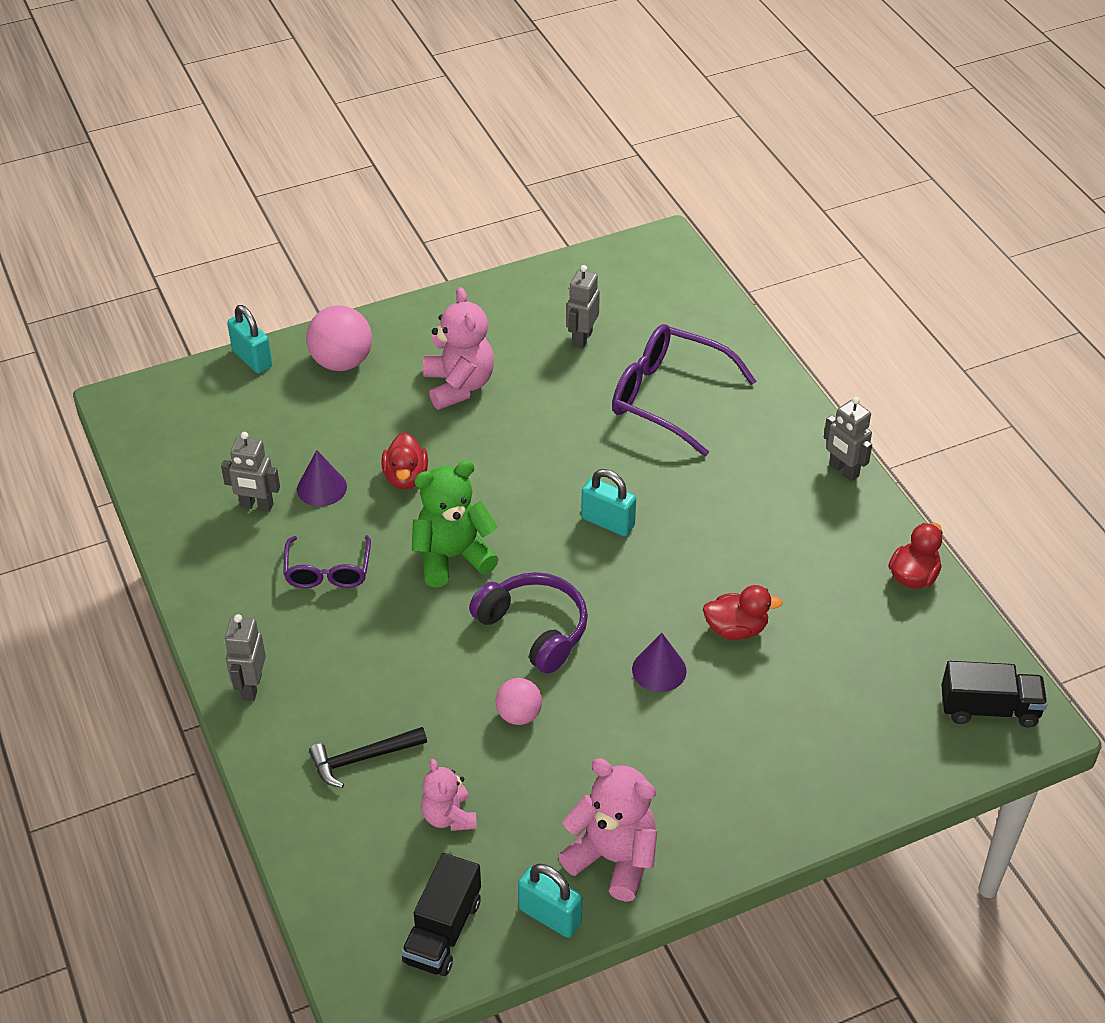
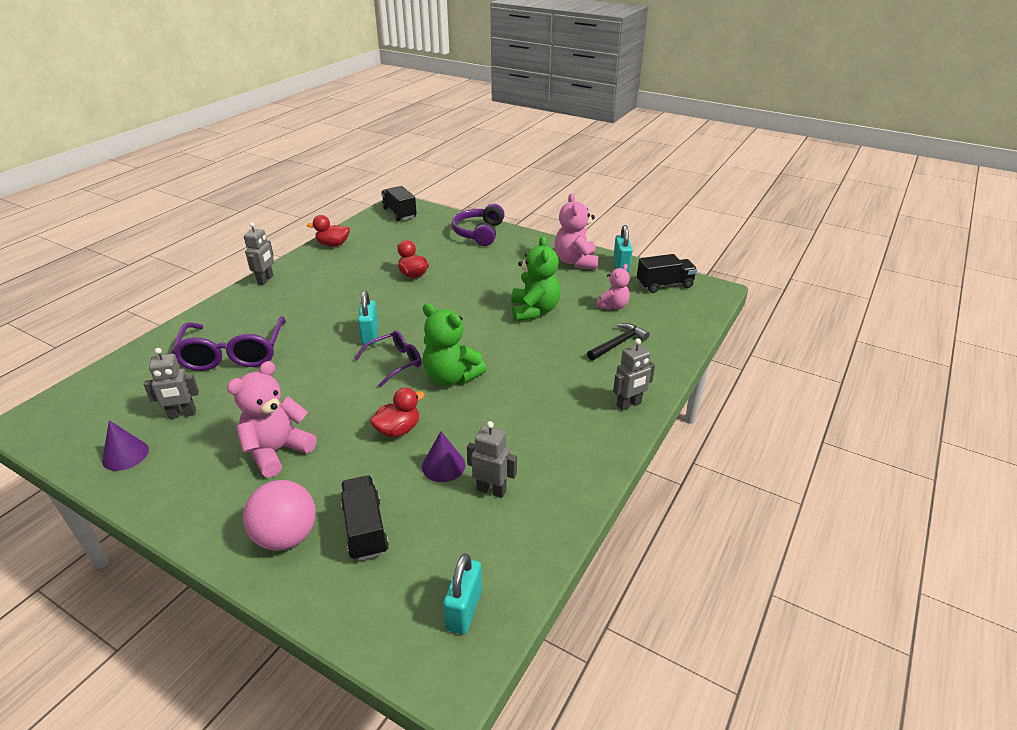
camera: 125 degrees left, 10 degrees down
(252, 359) = (318, 607): turquoise padlock -> turquoise padlock (464, 609)
(256, 506) = (491, 490): grey robot -> grey robot turned 45 degrees counterclockwise
(300, 408) = (365, 529): none -> black truck
(328, 571) = (513, 421): purple glasses -> purple glasses (394, 362)
(362, 758) = (618, 343): black hammer -> black hammer turned 75 degrees counterclockwise
(519, 715) = (534, 311): pink ball -> green teddy bear
(534, 629) = (475, 328): purple headphones -> purple headphones (479, 233)
(659, 670) = (461, 285): purple cone -> purple cone (125, 455)

